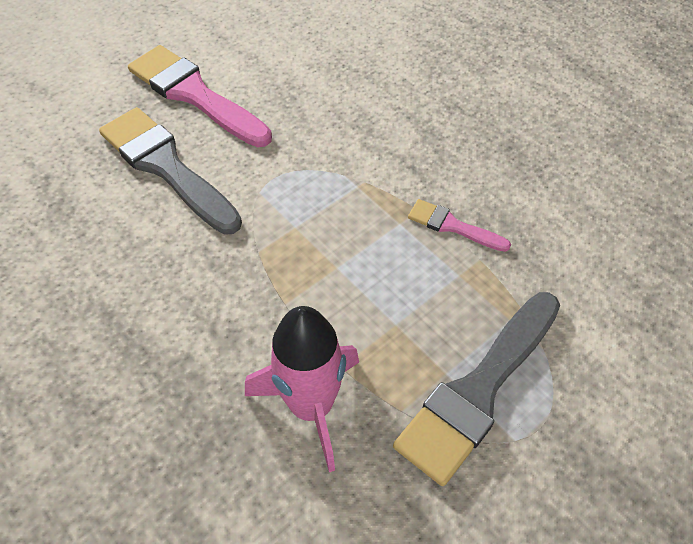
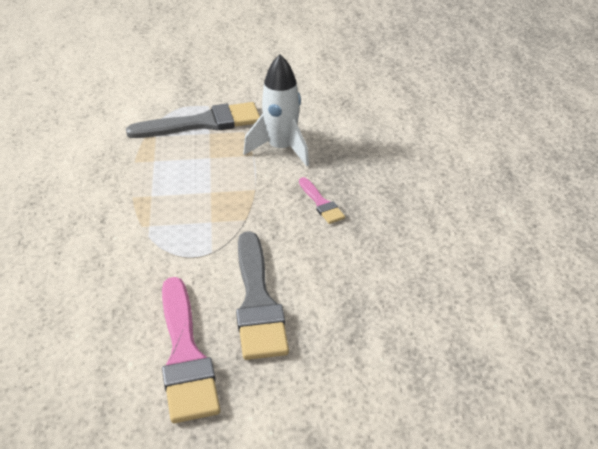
camera: 145 degrees left, 15 degrees down
(311, 406) = (281, 149): pink rocket -> white rocket
(452, 226) = (125, 181): pink brush -> pink brush (321, 203)

